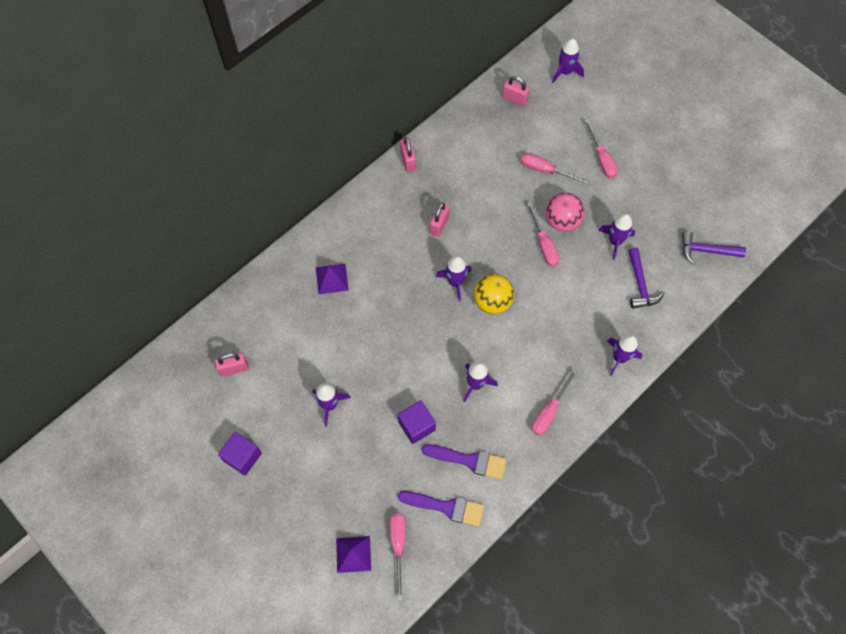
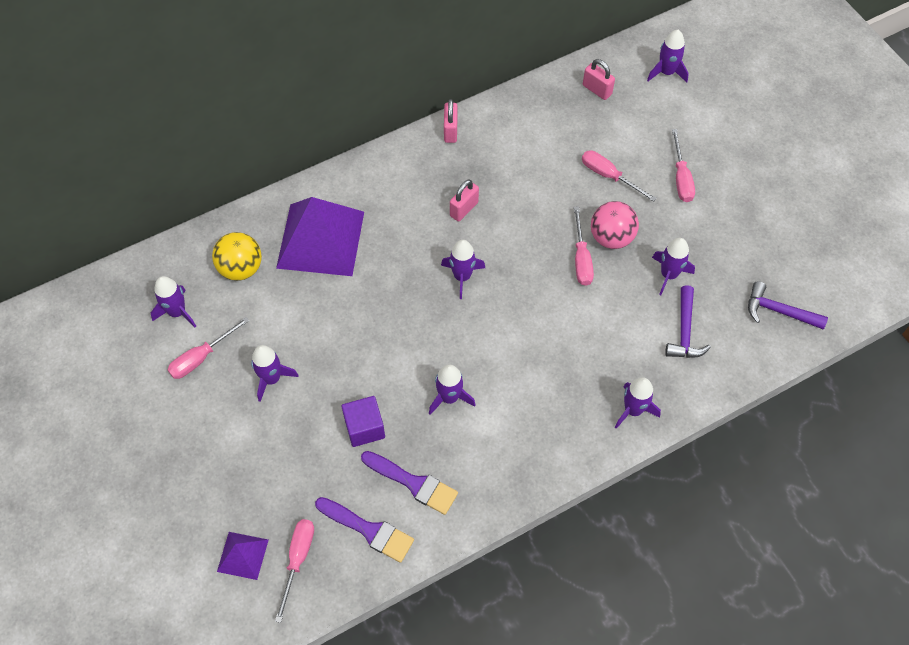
camera: 15 degrees right, 5 degrees down
(234, 369) = (177, 312): pink padlock -> purple rocket
(242, 457) = (153, 412): purple cube -> none
(332, 278) = (321, 239): purple pyramid -> purple pyramid, size x2.11
(492, 302) = (499, 309): yellow ball -> yellow ball (241, 268)
(549, 411) = (528, 451): pink screwdriver -> pink screwdriver (201, 357)

